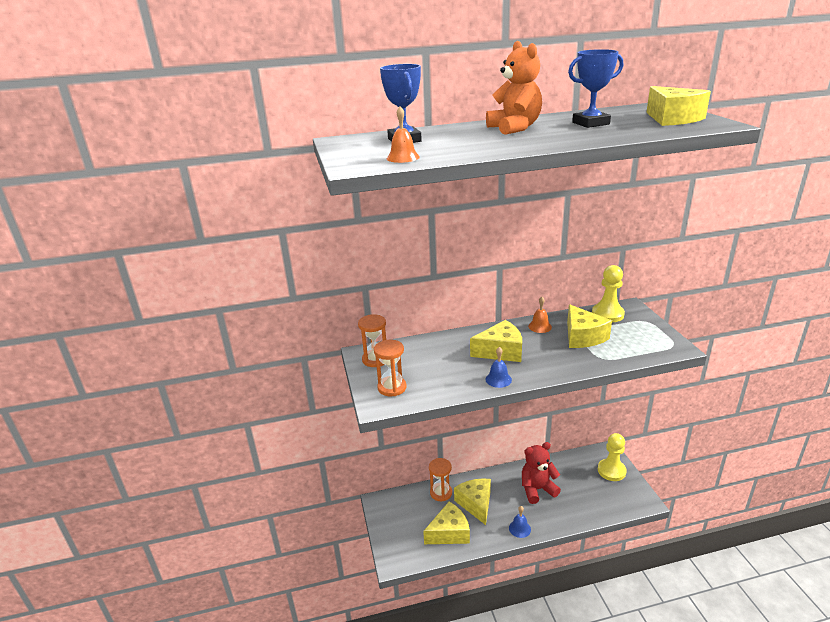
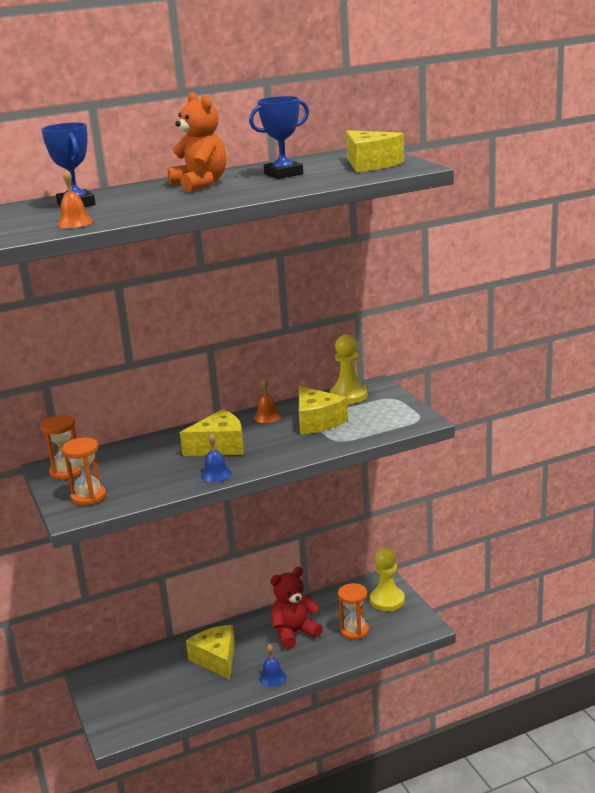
camera: 10 degrees left, 5 degrees down
(441, 493) = (171, 654): orange hourglass -> orange hourglass (354, 631)
(449, 532) = (183, 694): yellow cheese -> none

